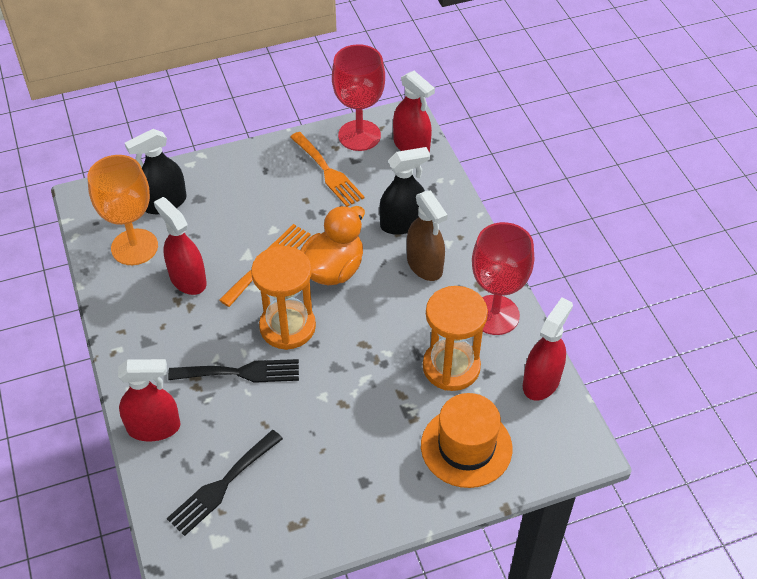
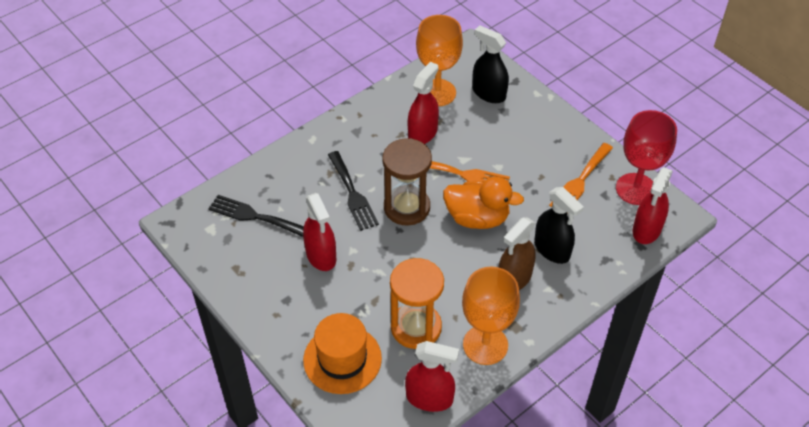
camera: 70 degrees right, 0 degrees up
(154, 427) = (286, 162): red spray bottle -> red spray bottle (321, 255)
(287, 327) = (407, 207): orange hourglass -> brown hourglass
(495, 315) = (485, 345): red goblet -> orange goblet

